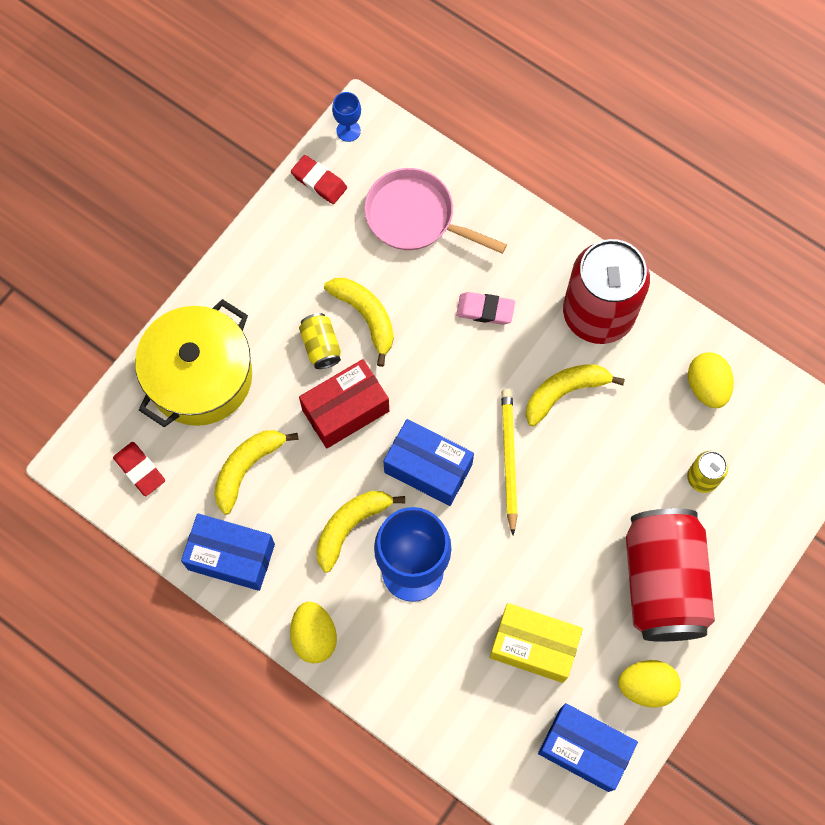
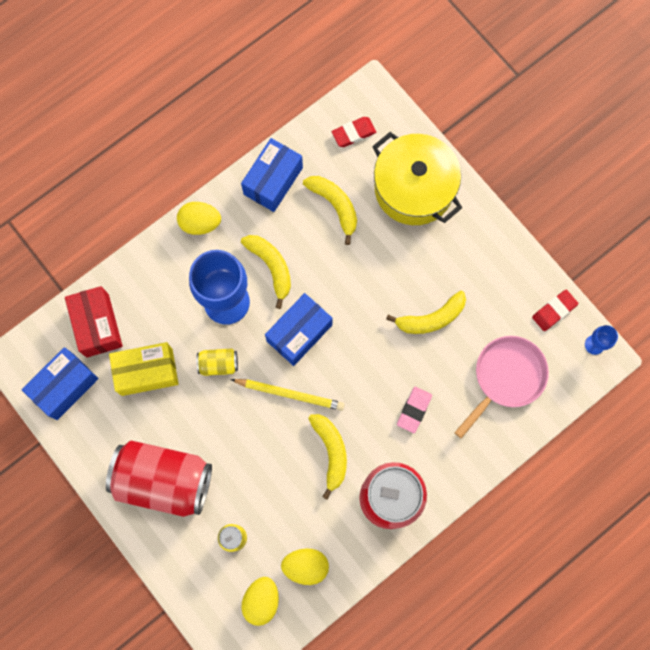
camera: 105 degrees right, 5 degrees up
(321, 346) = (415, 279): yellow can -> yellow can (218, 364)
(345, 410) = (360, 285): red box -> red box (97, 325)
(533, 646) = (147, 372): yellow box -> yellow box turned 45 degrees clockwise
(646, 686) = (94, 444): yellow egg -> yellow egg (261, 600)

